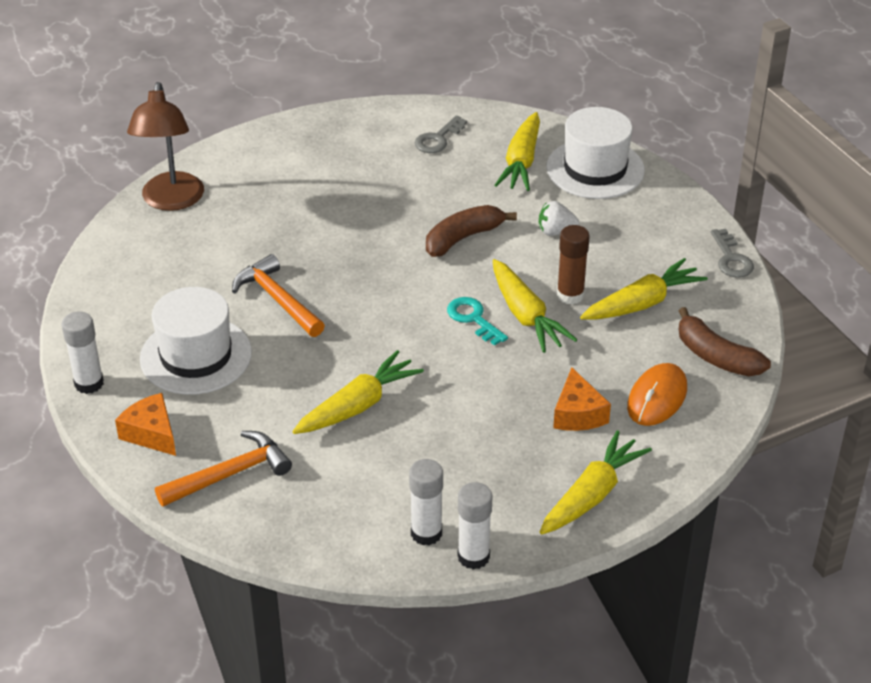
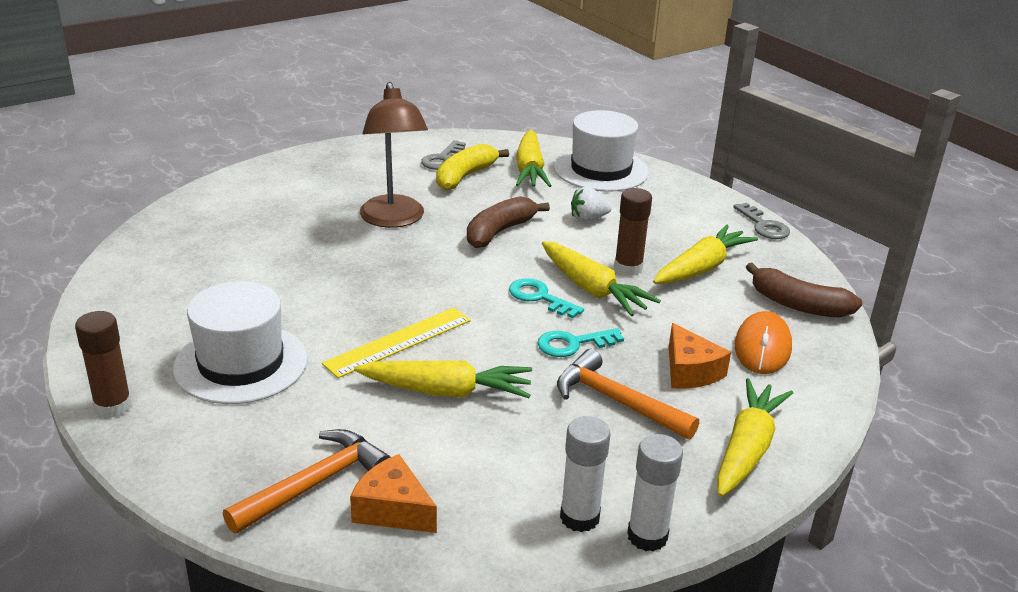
camera: 15 degrees left, 10 degrees down
(89, 383) = (113, 406): white glue stick -> brown glue stick
(151, 433) = (203, 451): orange cheese -> orange cheese (392, 509)
(171, 201) = (181, 227): brown lamp -> brown lamp (394, 219)
(277, 299) = (321, 301): orange hammer -> orange hammer (616, 401)
(332, 350) = (398, 342): none -> yellow ruler
(358, 405) = (447, 391): yellow carrot -> yellow carrot turned 60 degrees clockwise
(453, 164) = (465, 176): none -> yellow banana
(484, 372) = (572, 344): none -> turquoise key

